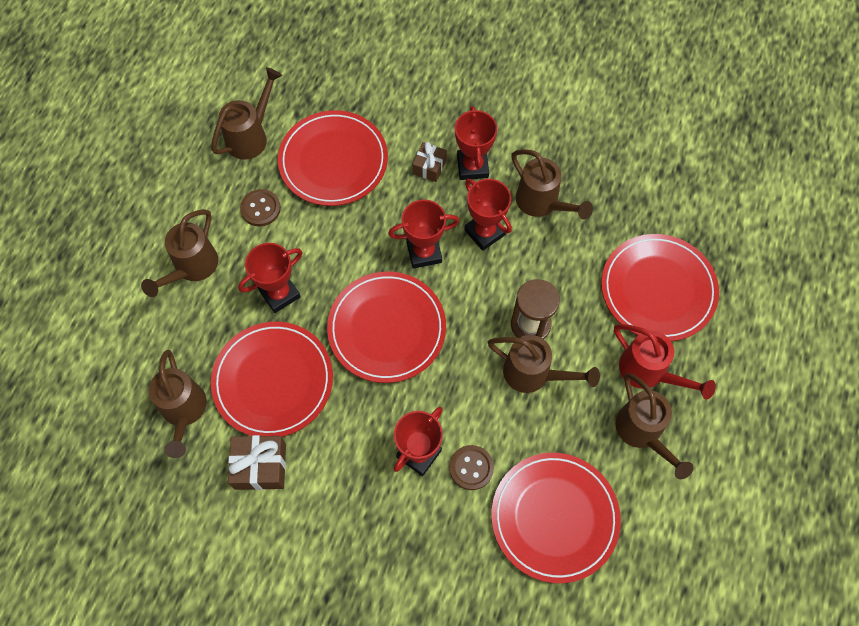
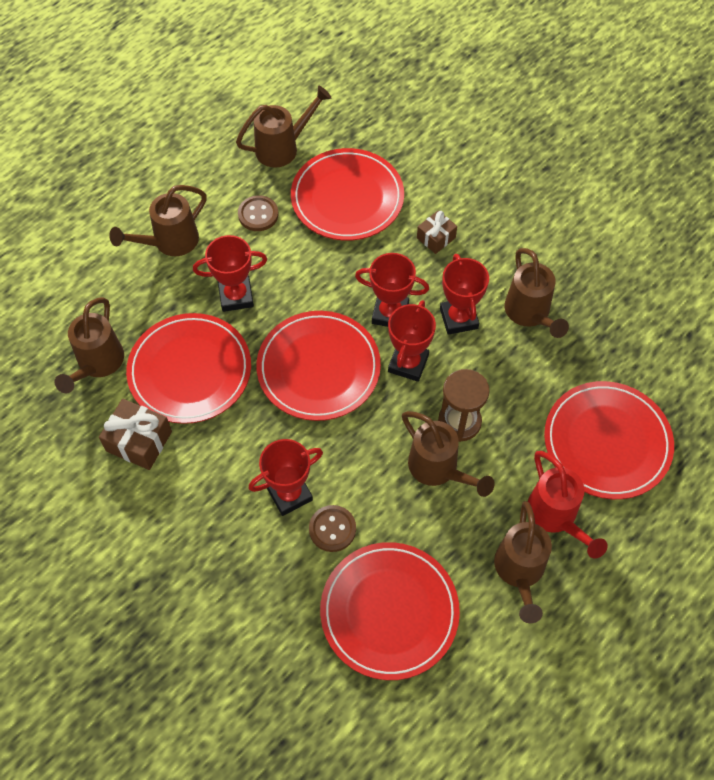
camera: 25 degrees right, 5 degrees down
(472, 166) = (478, 253): red trophy -> red trophy (408, 363)

